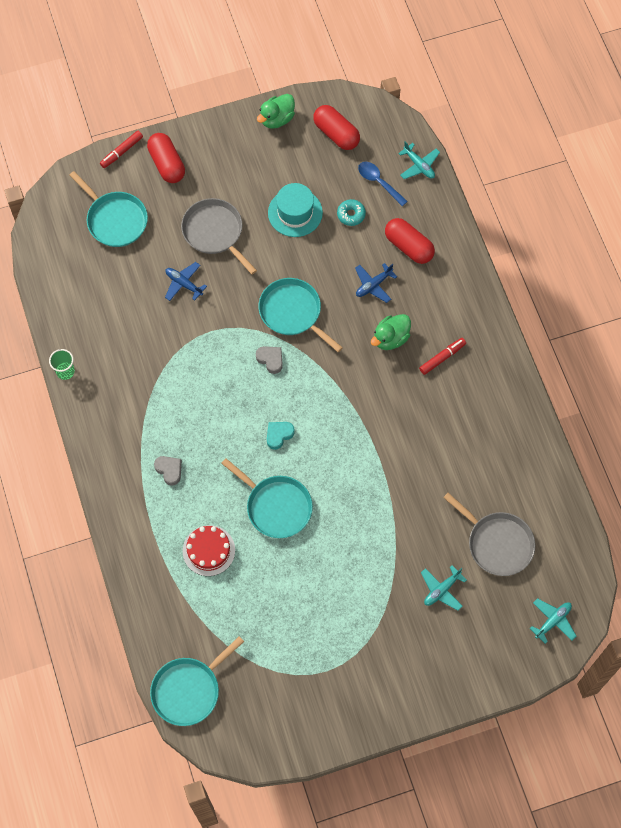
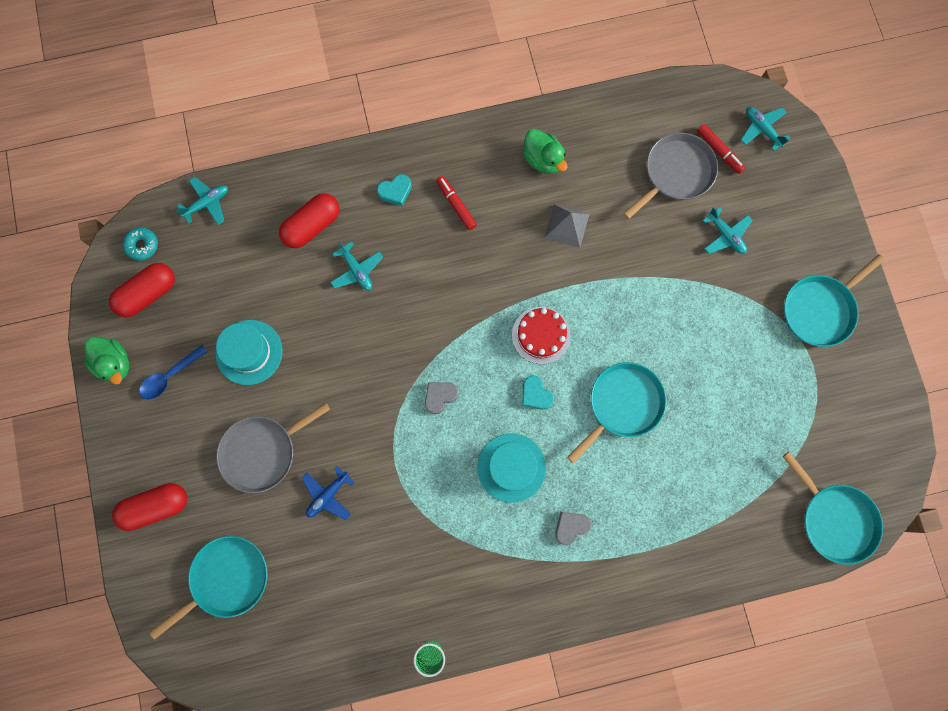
camera: 85 degrees left, 10 degrees up
(121, 152) = (128, 565): red marker -> red marker (719, 151)
(208, 550) = (672, 486): red cake -> red cake (541, 335)
(215, 420) = (511, 467): none -> turquoise hat
(292, 312) = (381, 366): turquoise pan -> turquoise pan (820, 310)
(351, 214) = (261, 287): turquoise donut -> turquoise donut (142, 245)
(373, 285) = (357, 270): blue plane -> turquoise plane
(379, 182) = (222, 251): blue spoon -> blue spoon (170, 376)
(390, 338) = (426, 258): green duck -> green duck (543, 160)
(434, 451) = (566, 225): none -> grey pyramid
(448, 308) = (395, 191): none -> turquoise heart

